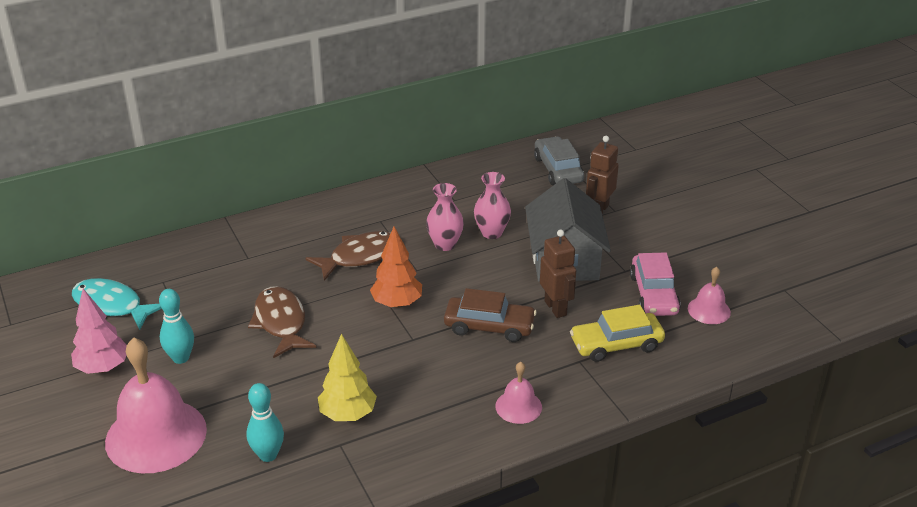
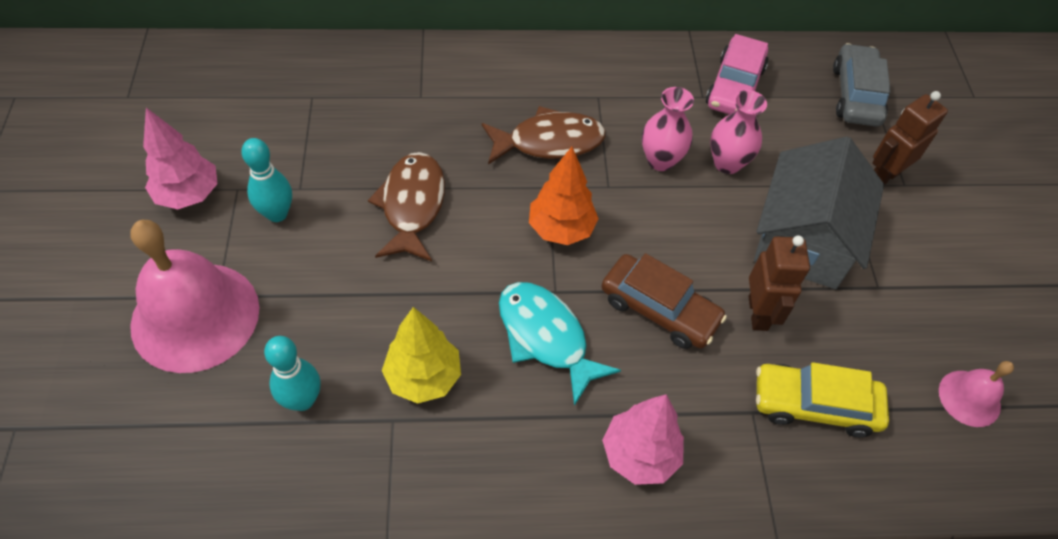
camera: 20 degrees right, 20 degrees up
(111, 306) = (241, 111): turquoise fish -> turquoise fish (546, 337)
(518, 406) = (639, 455): pink bell -> pink tree
(653, 294) = (901, 341): pink car -> pink car (734, 86)

